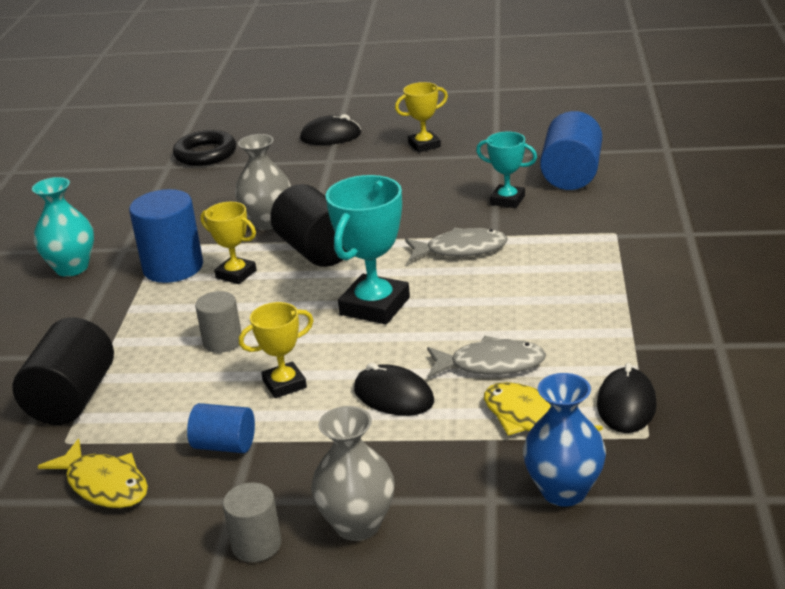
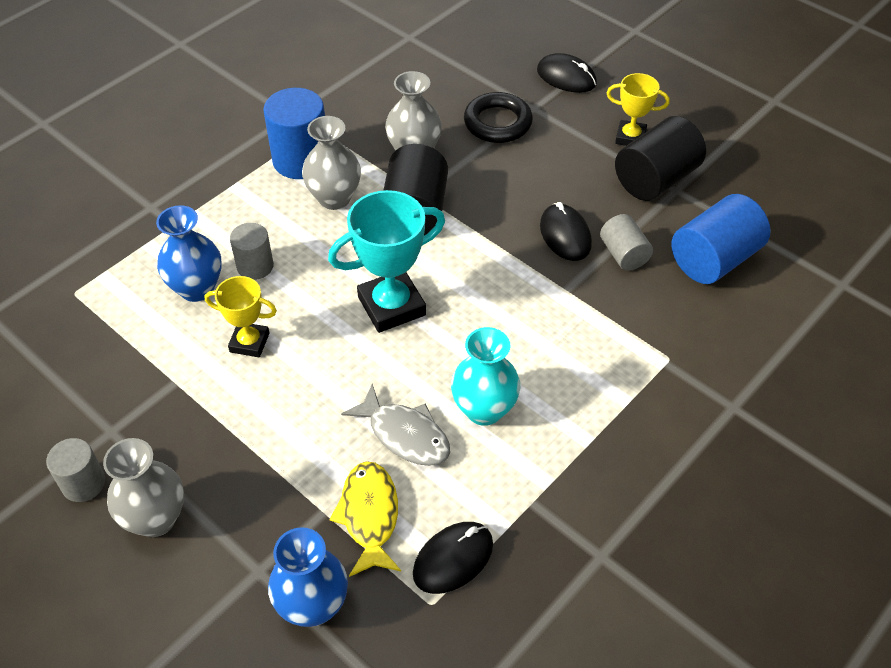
camera: 35 degrees right, 20 degrees up
(72, 268) = (238, 113): turquoise vase -> turquoise vase (484, 410)
(72, 399) = (115, 253): black cylinder -> black cylinder (655, 179)
(104, 485) = (57, 352): yellow fish -> none
(187, 379) = (197, 288): none -> blue vase
(205, 154) = (450, 38): black ring -> black ring (497, 123)
(224, 445) = (155, 373): blue cylinder -> none
(236, 274) = (334, 198): yellow trophy -> grey vase
(393, 396) = (305, 413): black mouse -> black mouse (565, 235)
(461, 250) = (521, 288): grey fish -> none
(507, 200) = (623, 254): turquoise trophy -> grey cylinder

